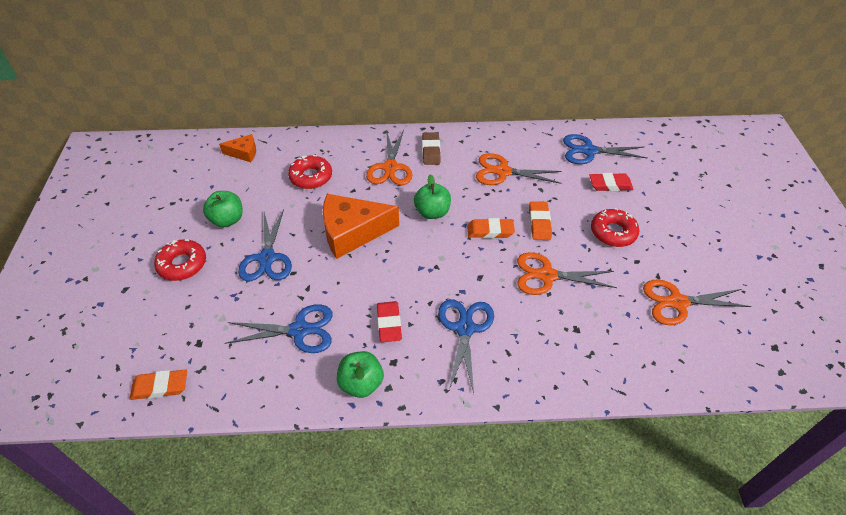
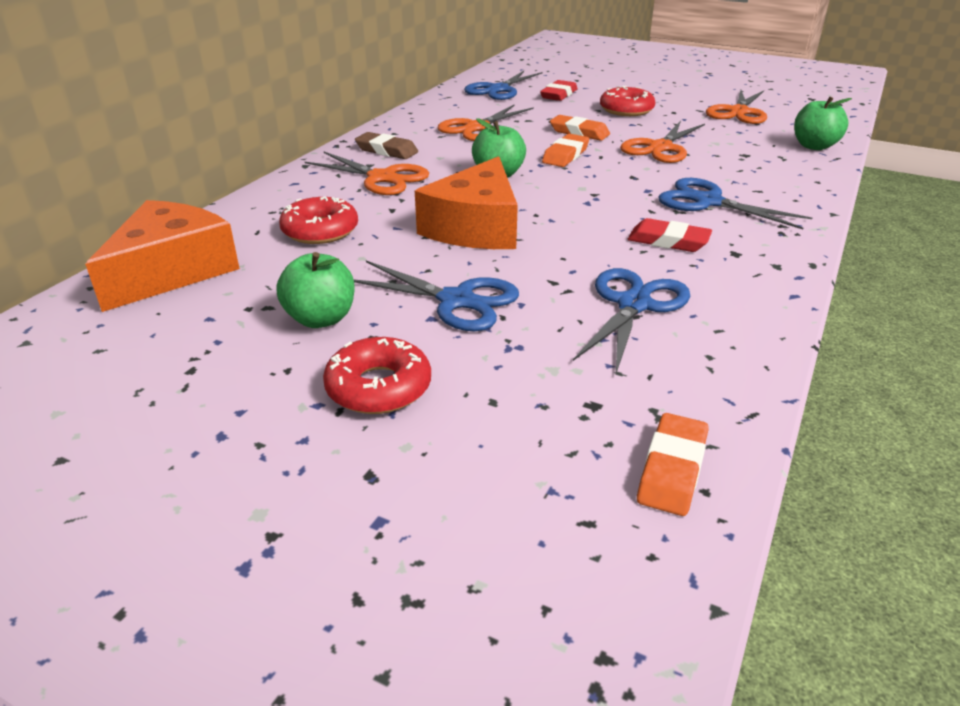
camera: 60 degrees left, 15 degrees down
(243, 153) = (172, 271): orange cheese -> orange cheese, size x1.97
(361, 383) = (761, 281): green apple -> green apple (814, 146)

